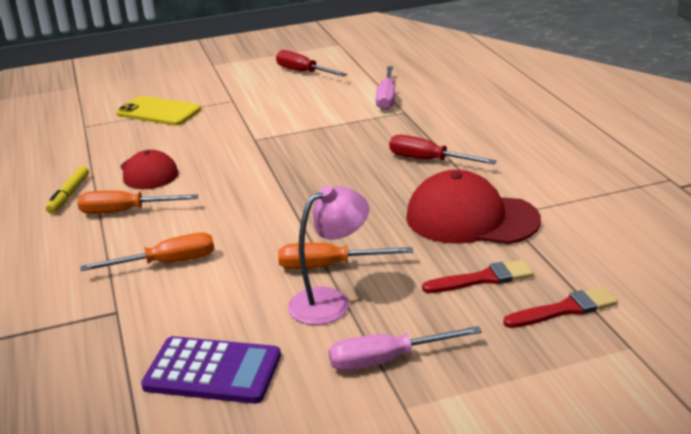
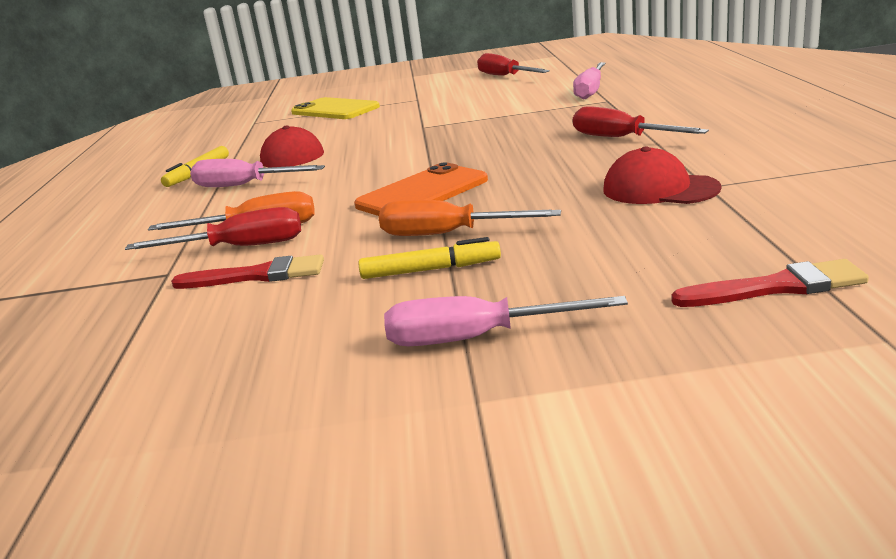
camera: 15 degrees right, 5 degrees down
(125, 211) = (244, 185): orange screwdriver -> pink screwdriver
(164, 283) = (239, 247): none -> red screwdriver
(212, 371) = (233, 340): purple calculator -> none
(290, 221) = (422, 193): none -> orange phone
(330, 301) = (430, 270): pink lamp -> yellow marker
(471, 218) = (660, 189): red cap -> red cap, size x0.63
(483, 279) = (656, 250): red brush -> red brush (257, 275)

